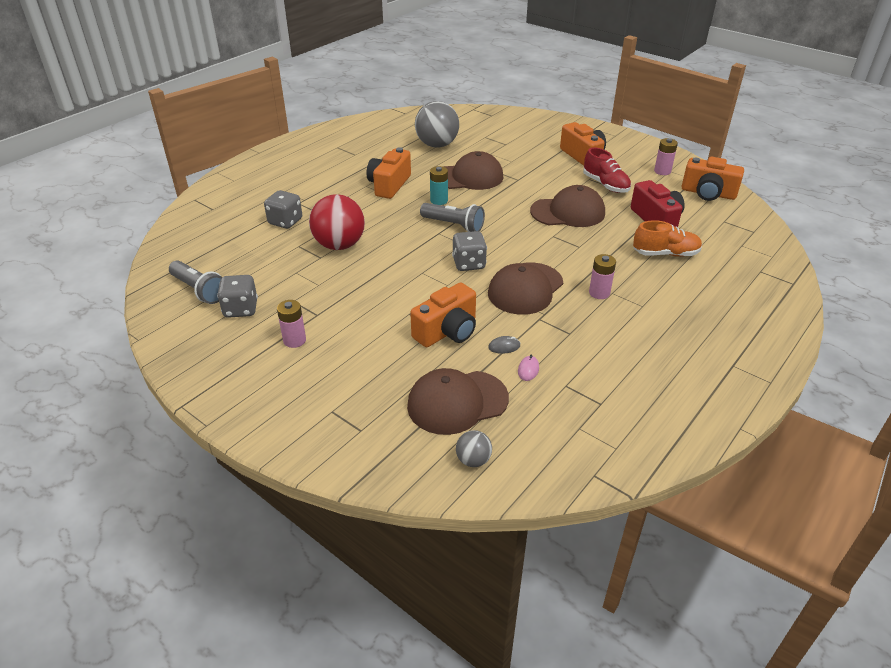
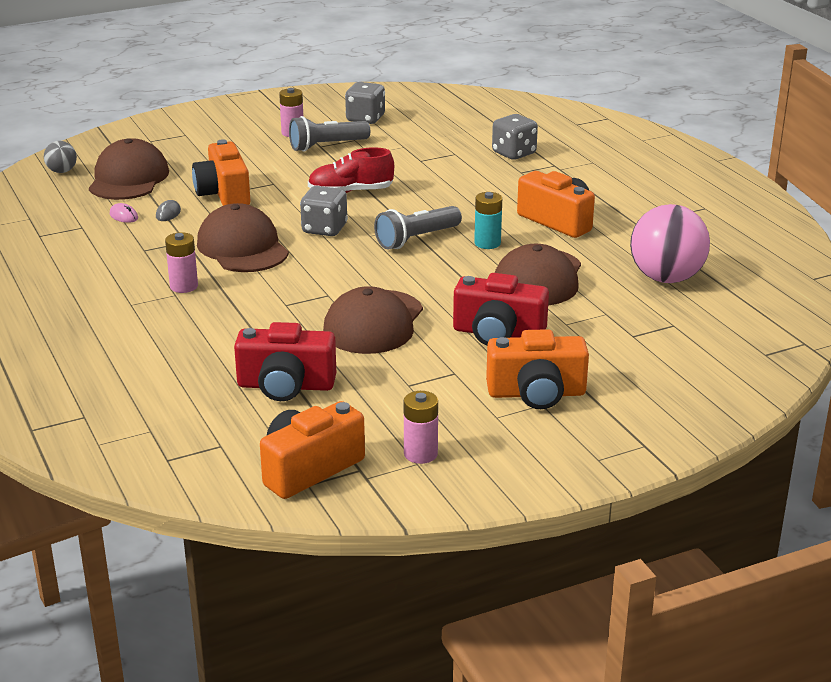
camera: 115 degrees right, 10 degrees down
(199, 290) = (415, 107): grey flashlight -> grey flashlight (327, 146)
(339, 245) = (435, 172): red ball -> none
(437, 145) = (666, 278): grey ball -> pink ball
(540, 176) = (498, 333): none -> red camera
(605, 185) = (422, 380): red shoe -> red shoe (350, 192)
(665, 254) = (202, 359): orange shoe -> none

